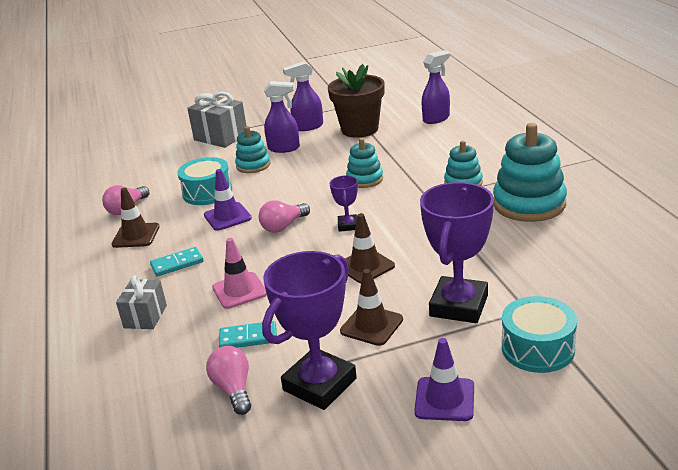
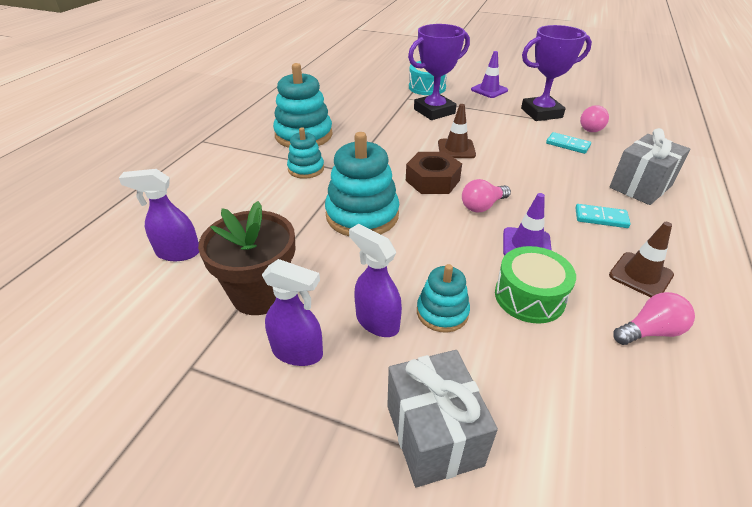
camera: 145 degrees left, 10 degrees up
(145, 316) = (640, 186): grey gift -> grey gift, size x1.57
(207, 192) = (529, 296): turquoise drum -> green drum
(239, 291) = (557, 172): pink traffic cone -> none
(283, 226) = (482, 206): pink light bulb -> pink light bulb turned 150 degrees clockwise
(348, 225) = (432, 180): purple trophy -> brown nut
(365, 179) = (362, 215): turquoise stacking toy -> turquoise stacking toy, size x1.77
(371, 325) = (489, 122): brown traffic cone -> none

